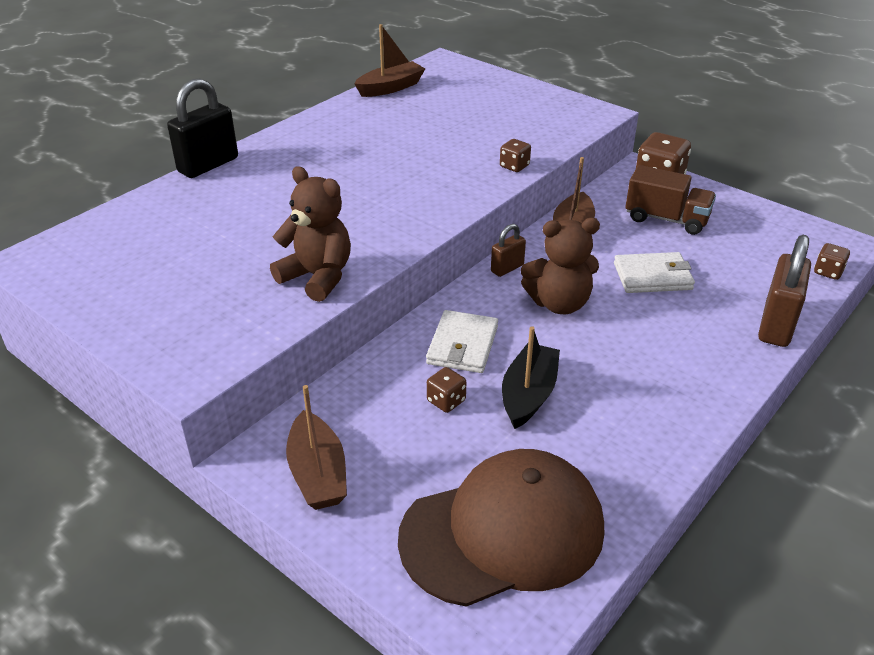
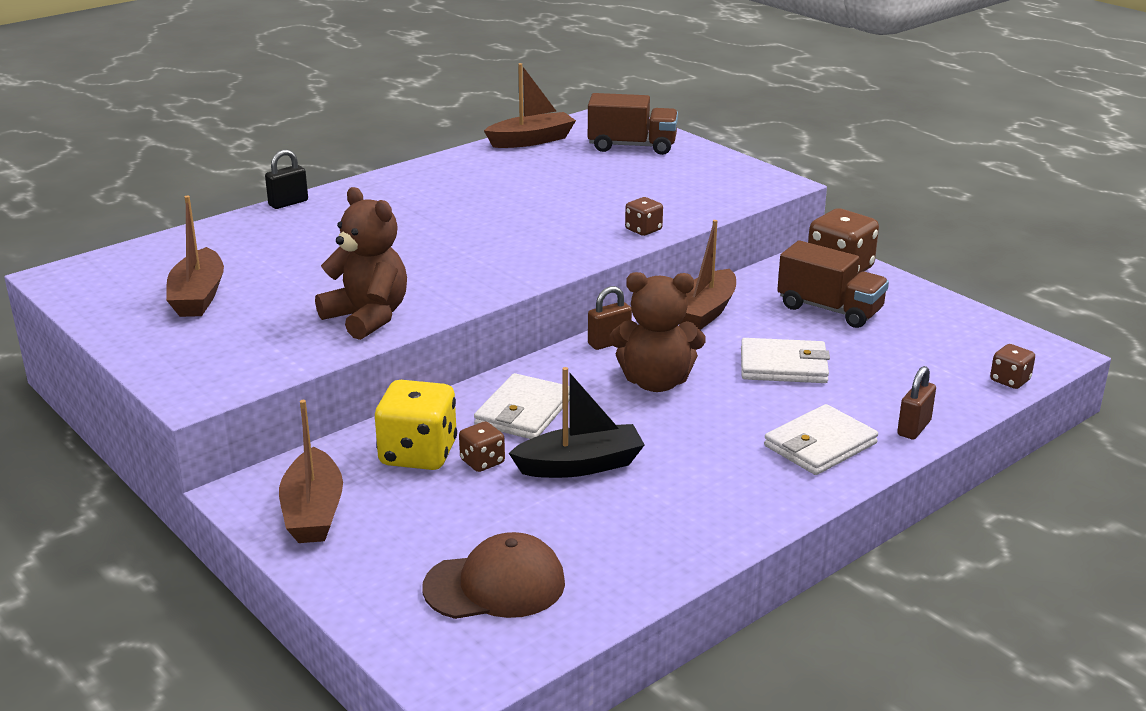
camera: 10 degrees right, 10 degrees down
(159, 270) = (198, 296): none -> brown boat
(208, 165) = (288, 203): black padlock -> black padlock, size x0.54
(389, 399) = (418, 454): none -> yellow dice
(473, 87) = (632, 146): none -> brown truck
(503, 532) = (495, 585): brown cap -> brown cap, size x0.59
(528, 394) = (580, 465): black boat -> black boat turned 45 degrees clockwise
(711, 350) = (820, 445): none -> white wallet
(776, 325) = (914, 428): brown padlock -> brown padlock, size x0.54

